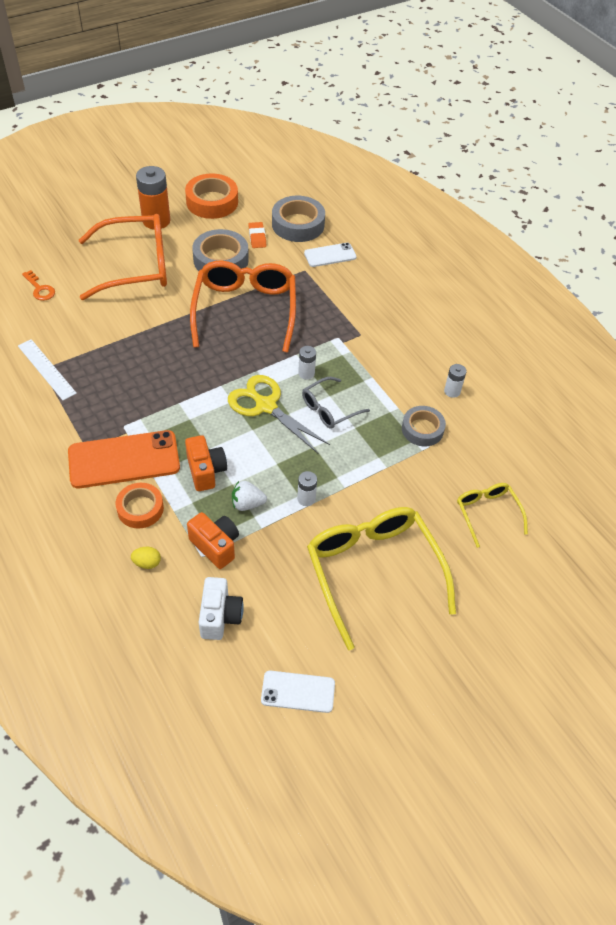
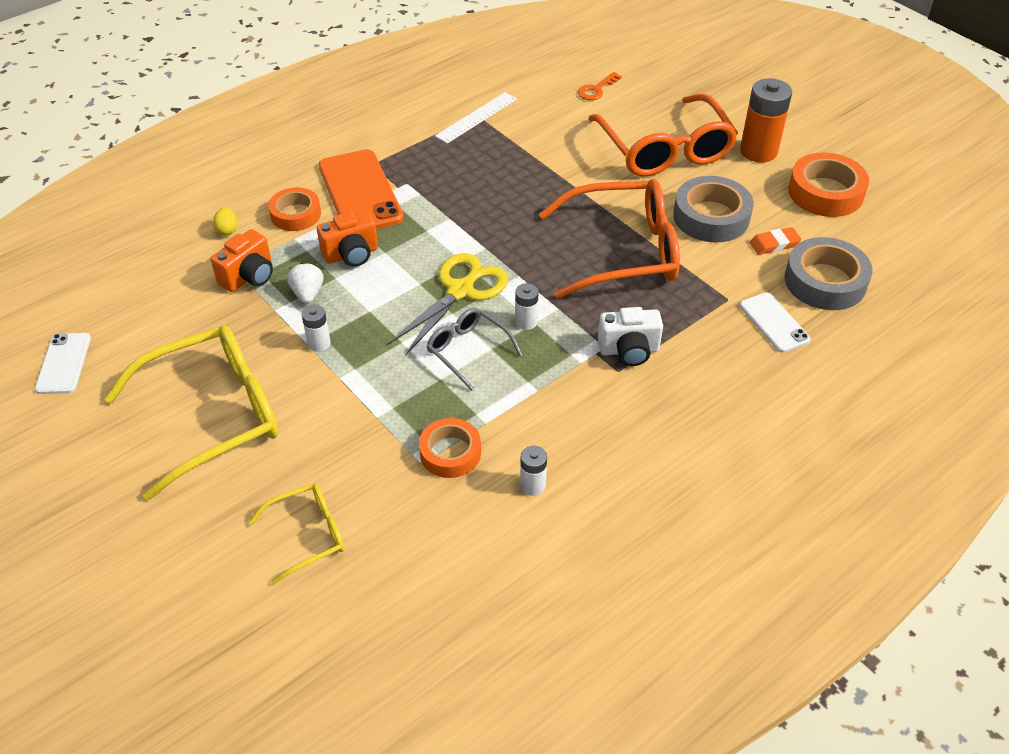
camera: 85 degrees right, 5 degrees down
(220, 616) = (160, 292): white camera -> white camera (629, 350)
(422, 429) = (450, 453): grey tape -> orange tape

